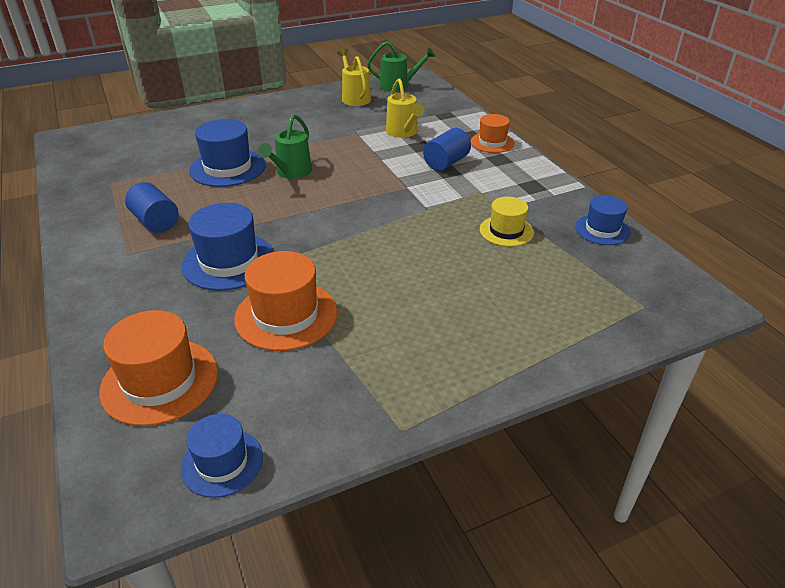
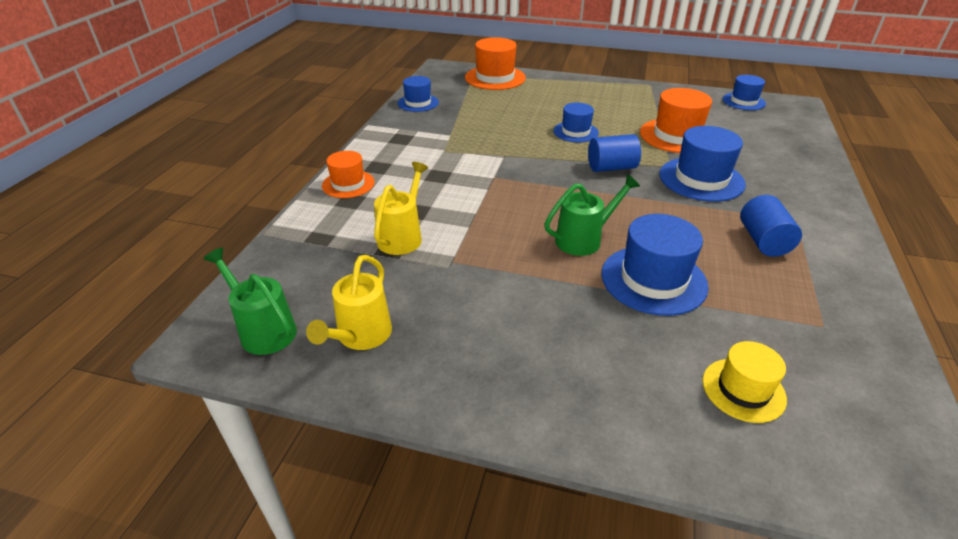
camera: 140 degrees left, 0 degrees up
(160, 381) = (772, 135): orange hat -> orange hat (495, 78)
(400, 267) = (575, 132): none -> blue hat
(446, 163) = (425, 183): blue cylinder -> blue cylinder (611, 167)
(506, 231) = (475, 123): yellow hat -> yellow hat (743, 390)

